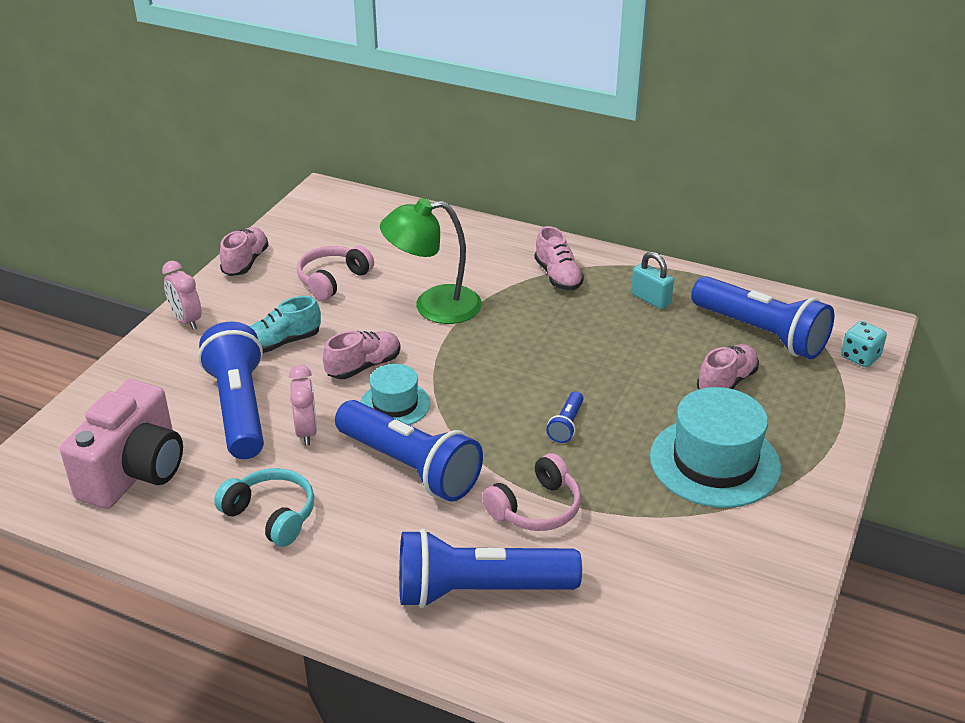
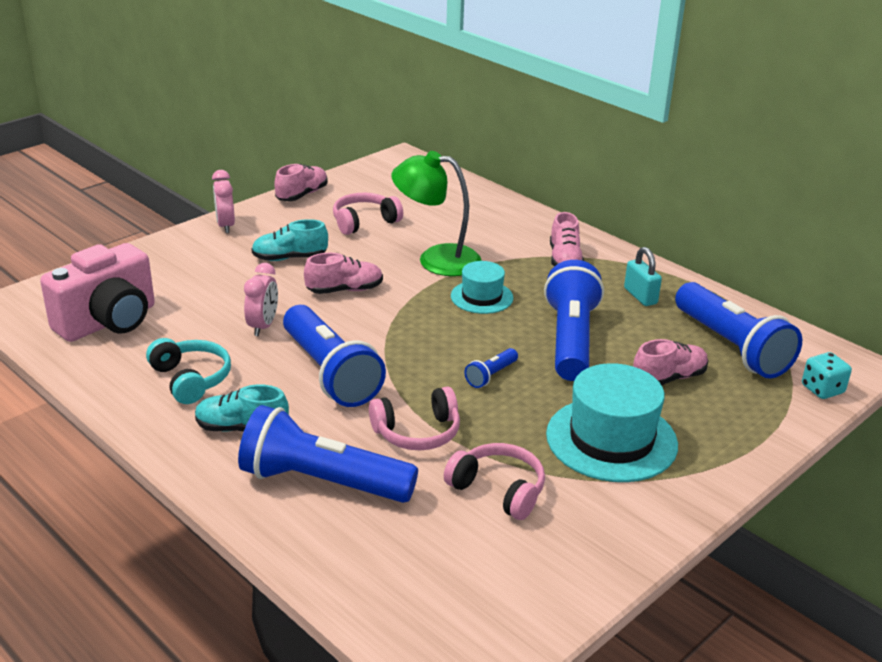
camera: 20 degrees right, 5 degrees down
(239, 408) = (221, 296): blue flashlight -> blue flashlight (570, 339)
(361, 556) = (242, 428): none -> turquoise shoe
(395, 404) = (351, 324): turquoise hat -> turquoise hat (481, 297)
(647, 547) = (498, 490): none -> pink headphones

